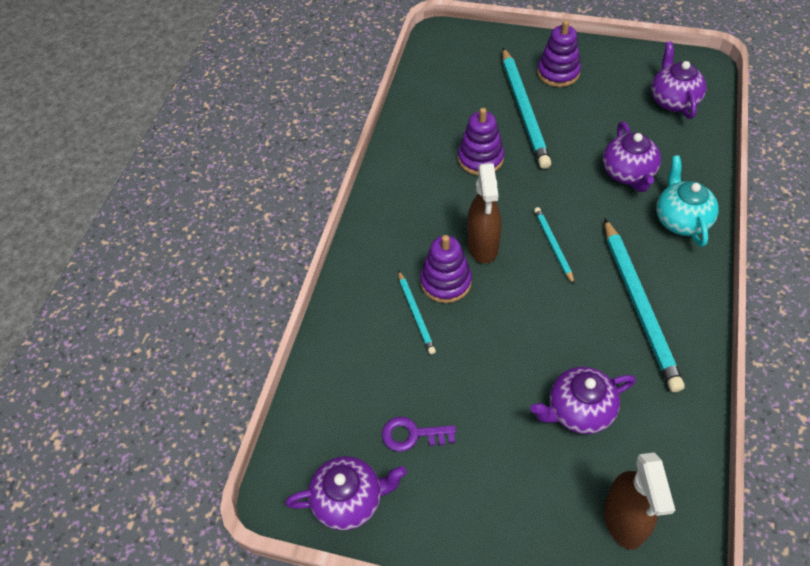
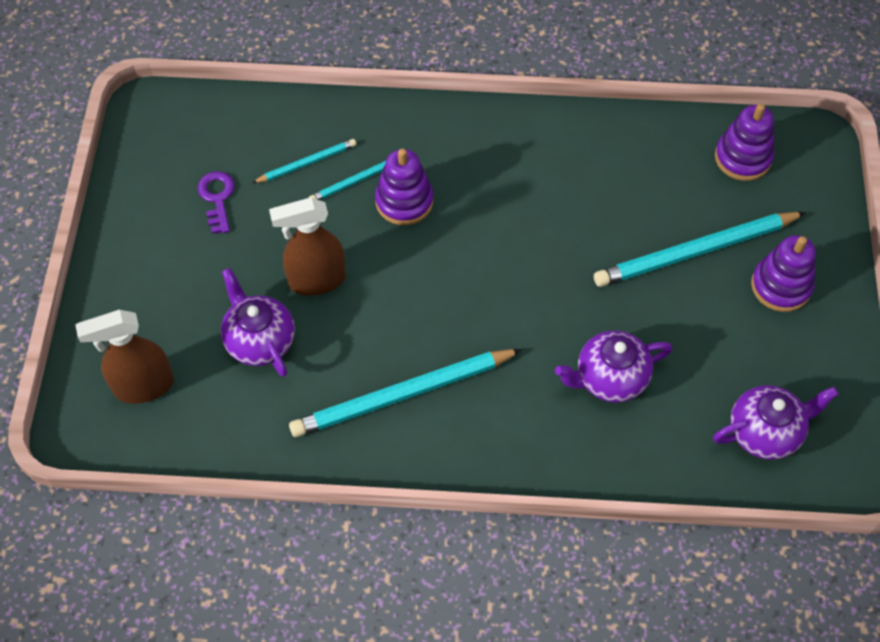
camera: 75 degrees right, 5 degrees up
(349, 500) = (147, 159): purple teapot -> none
(480, 158) = (597, 213): purple stacking toy -> purple stacking toy (742, 158)
(483, 246) = (461, 231): brown spray bottle -> brown spray bottle (316, 280)
(553, 245) = (475, 301): turquoise pencil -> turquoise pencil (307, 163)
(681, 220) = (543, 440): turquoise teapot -> none

